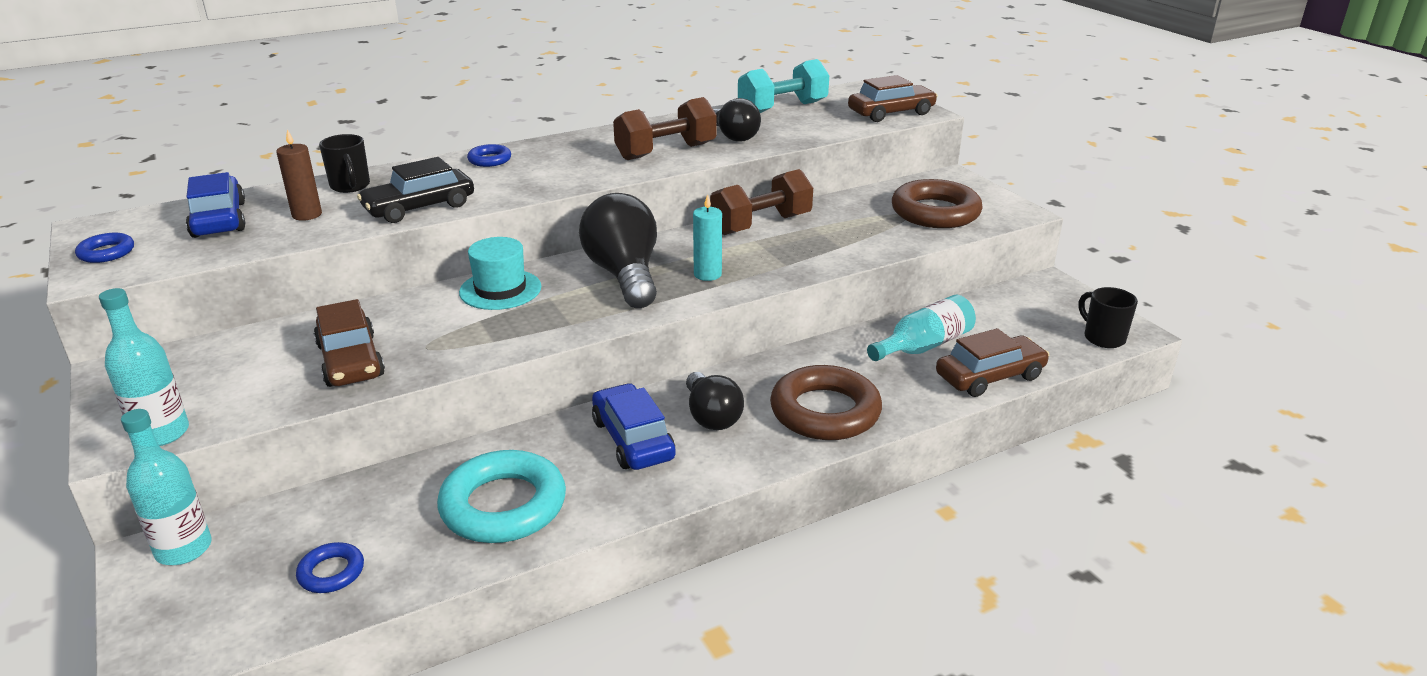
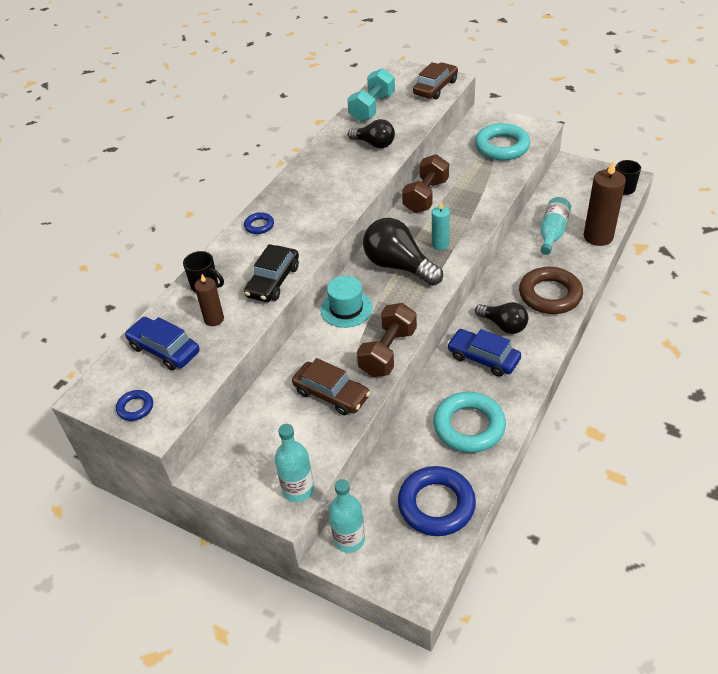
camera: 30 degrees left, 15 degrees up
(331, 572) = (436, 505): blue ring -> blue ring, size x2.11
(666, 152) = (353, 173): brown dumbbell -> brown dumbbell (388, 352)
(935, 212) = (501, 147): brown ring -> turquoise ring
(990, 376) = (598, 236): brown car -> brown candle

